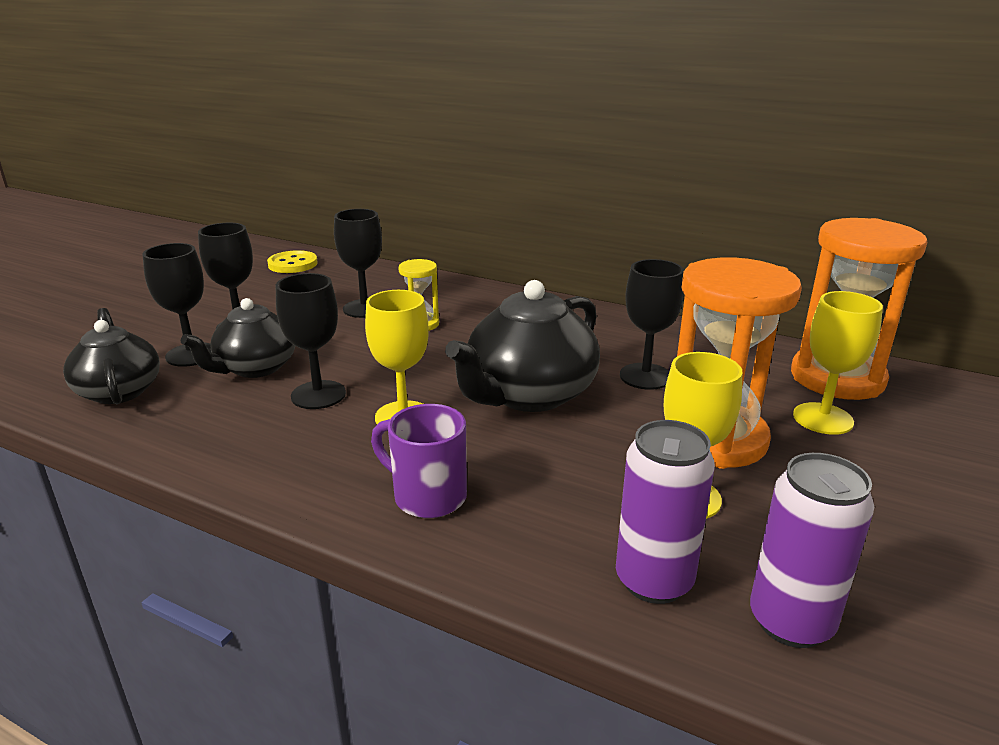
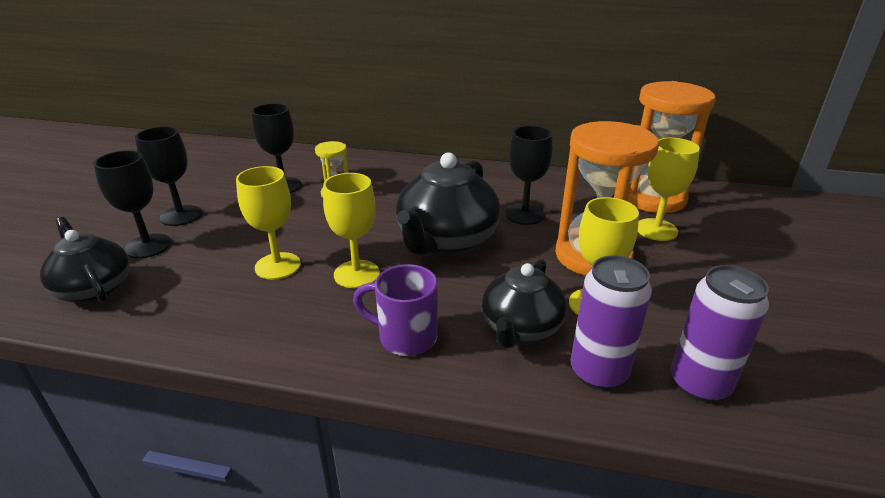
camera: 15 degrees left, 5 degrees up
(255, 368) = (212, 250): black teapot -> black teapot (520, 328)
(293, 264) = (203, 154): yellow button -> none
(318, 395) = (278, 266): black goblet -> yellow goblet

